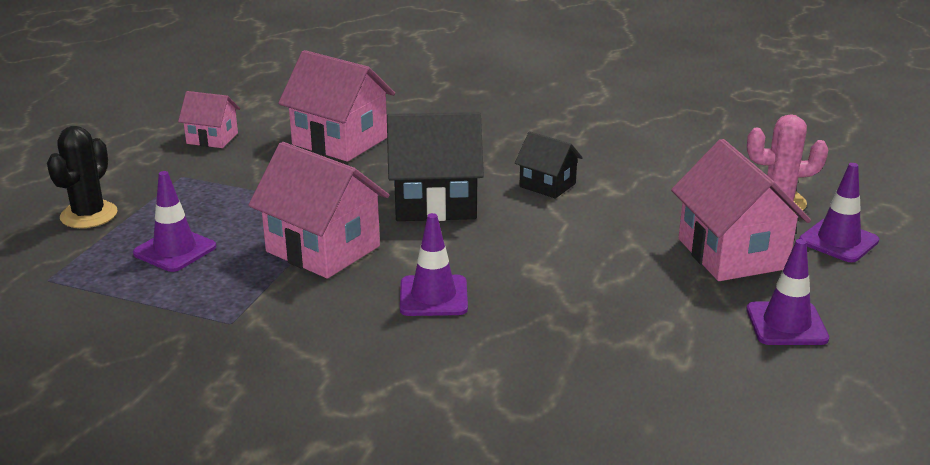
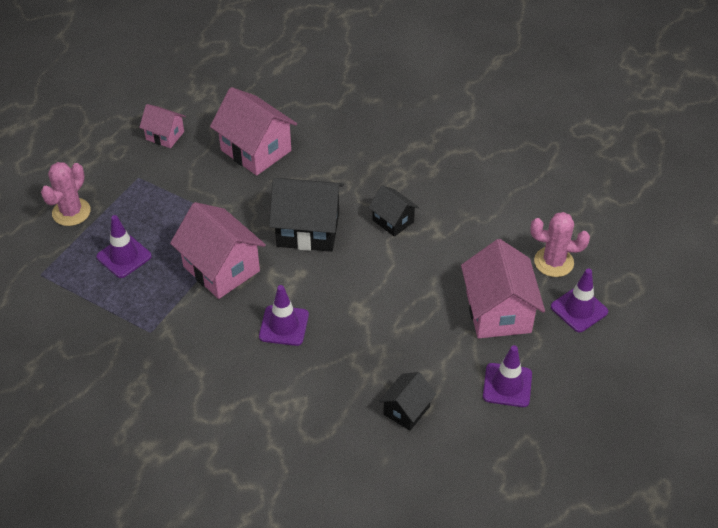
camera: 10 degrees right, 20 degrees up
(89, 215) = (71, 212): black cactus -> pink cactus
(654, 367) = (406, 410): none -> black house

